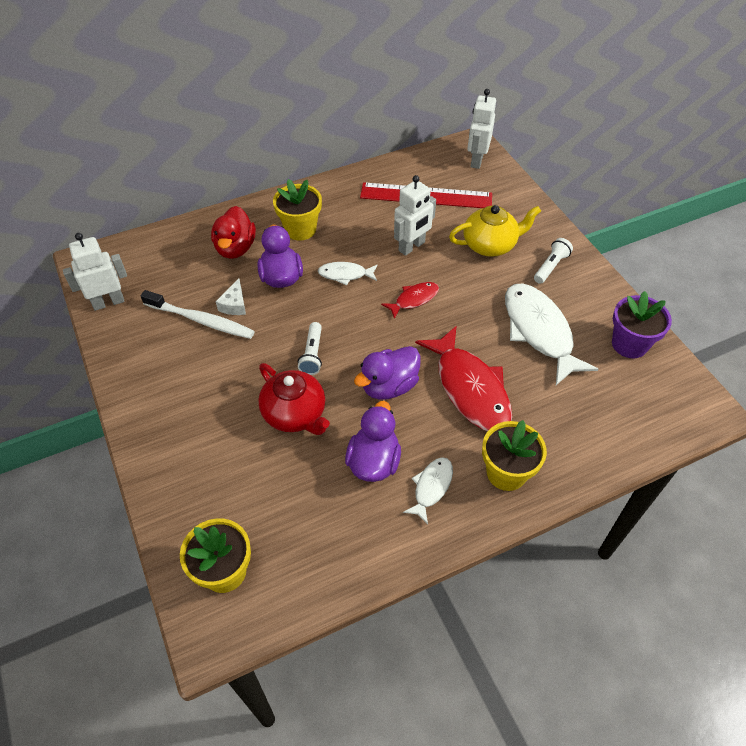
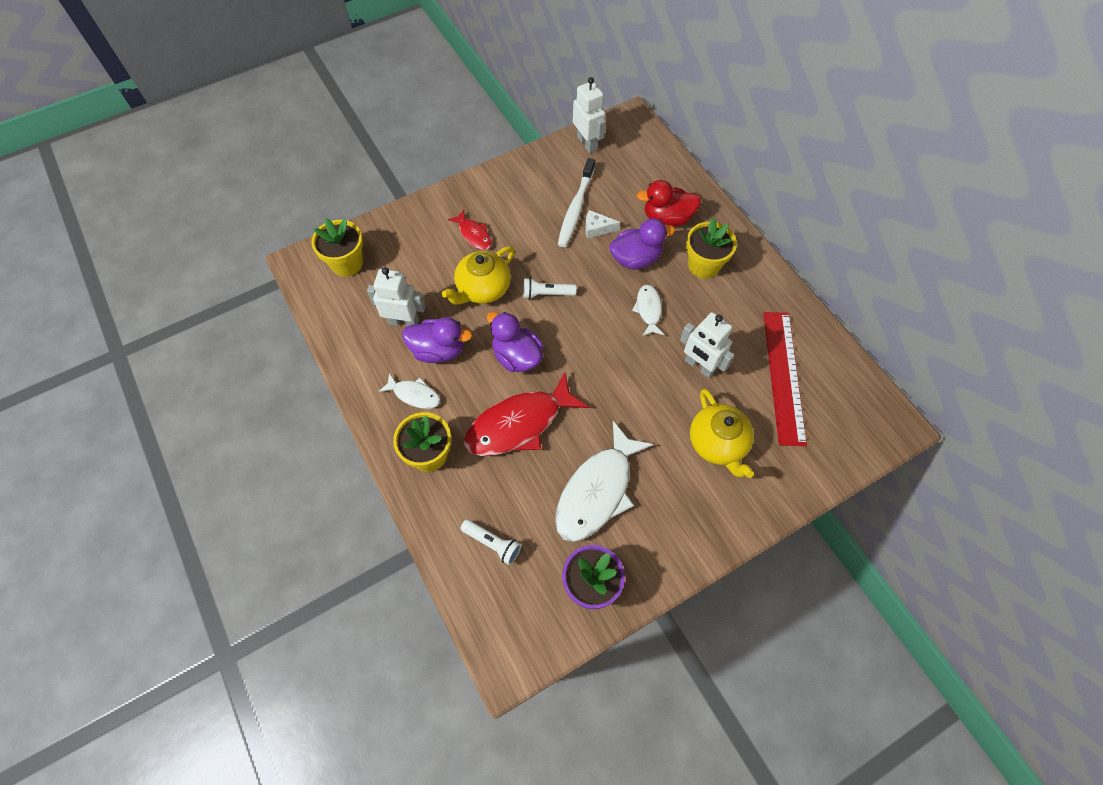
camera: 85 degrees right, 10 degrees up
(295, 414) = (482, 289): red teapot -> yellow teapot
(414, 299) = (625, 371): red fish -> red fish (474, 234)
(476, 160) = (864, 429): white robot -> white robot (404, 322)
(539, 331) = (597, 491): white fish -> white fish turned 150 degrees clockwise
(551, 266) = (695, 508): white flashlight -> white flashlight (492, 543)

